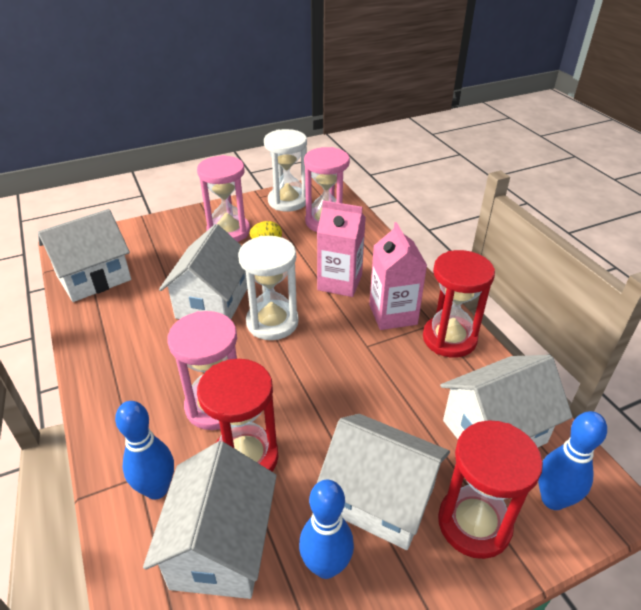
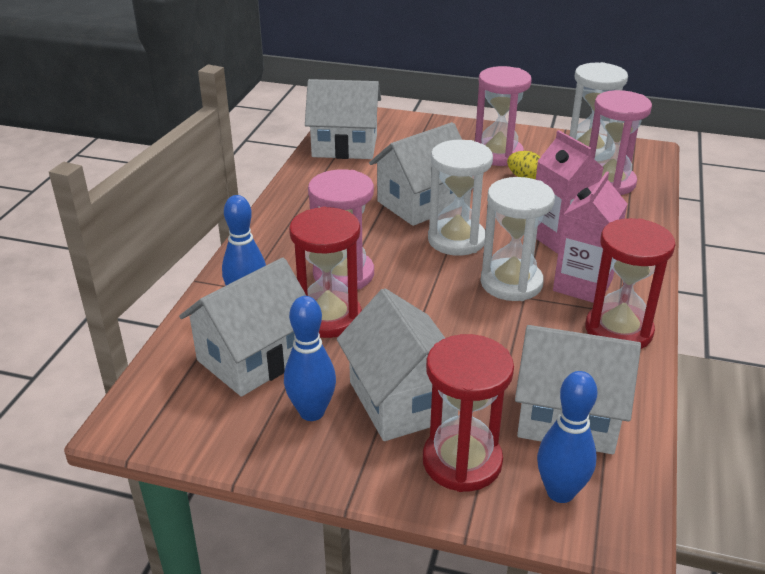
camera: 40 degrees right, 5 degrees down
(347, 339) = (511, 283): none -> white hourglass

